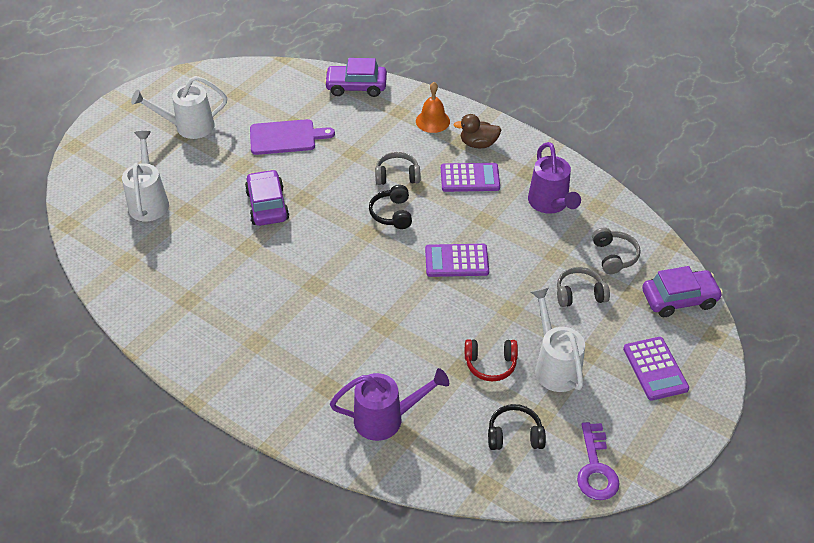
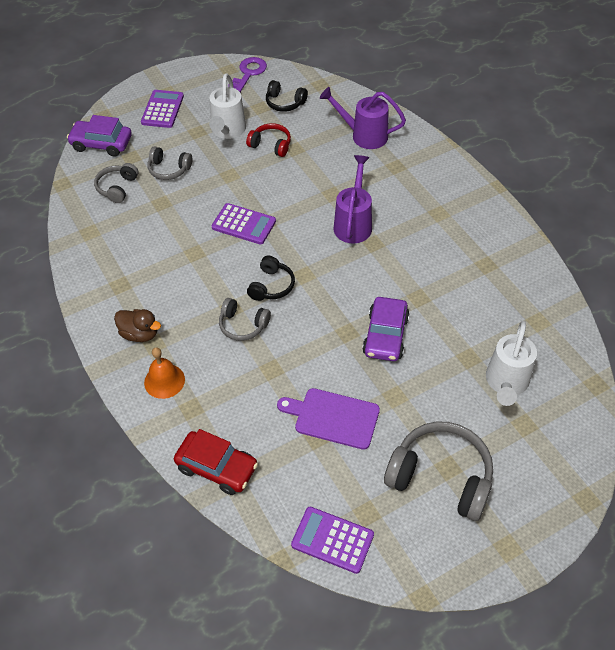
camera: 155 degrees left, 5 degrees up
(189, 127) = (440, 477): white watering can -> grey headphones
(356, 87) = (217, 467): purple car -> red car
(470, 178) = (176, 298): purple calculator -> purple calculator (332, 540)
(550, 204) = (127, 247): purple watering can -> purple watering can (353, 223)

